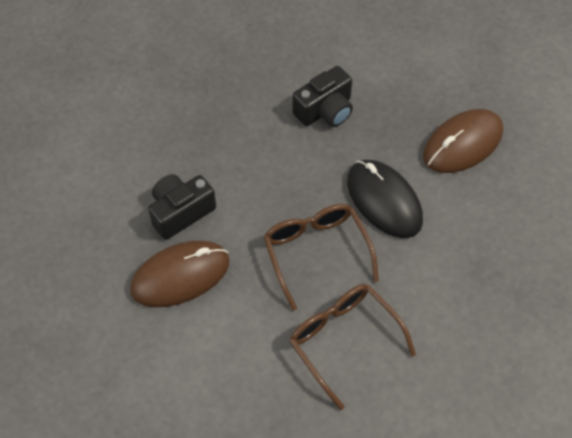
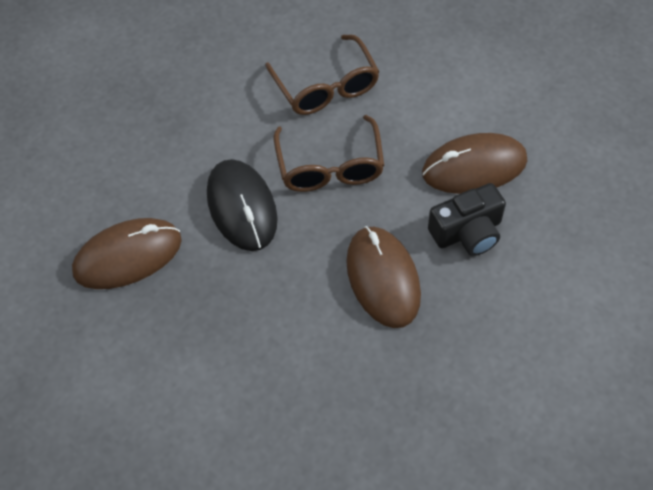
camera: 165 degrees left, 0 degrees up
(247, 162) = (383, 278): none -> brown mouse
(325, 110) = (272, 329): black camera -> none

